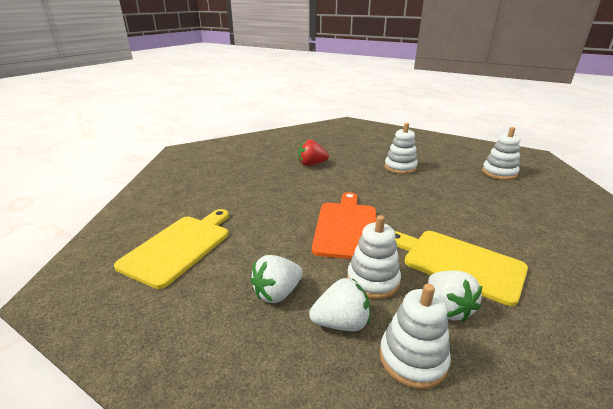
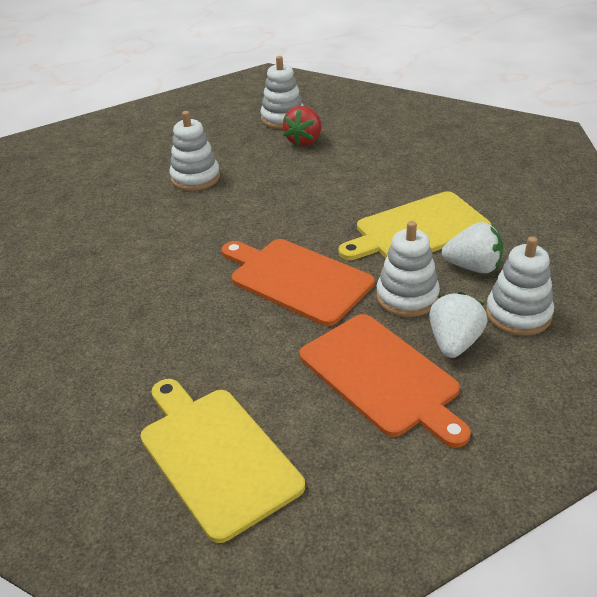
camera: 60 degrees left, 10 degrees up
(277, 293) = (382, 377): white strawberry -> orange cutting board
(311, 164) = (97, 250): red strawberry -> red strawberry (304, 141)

